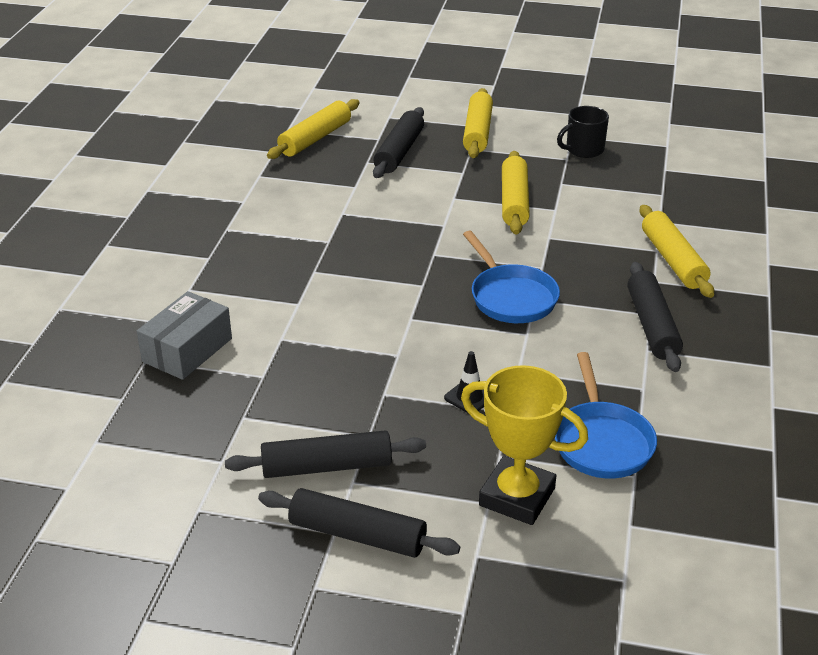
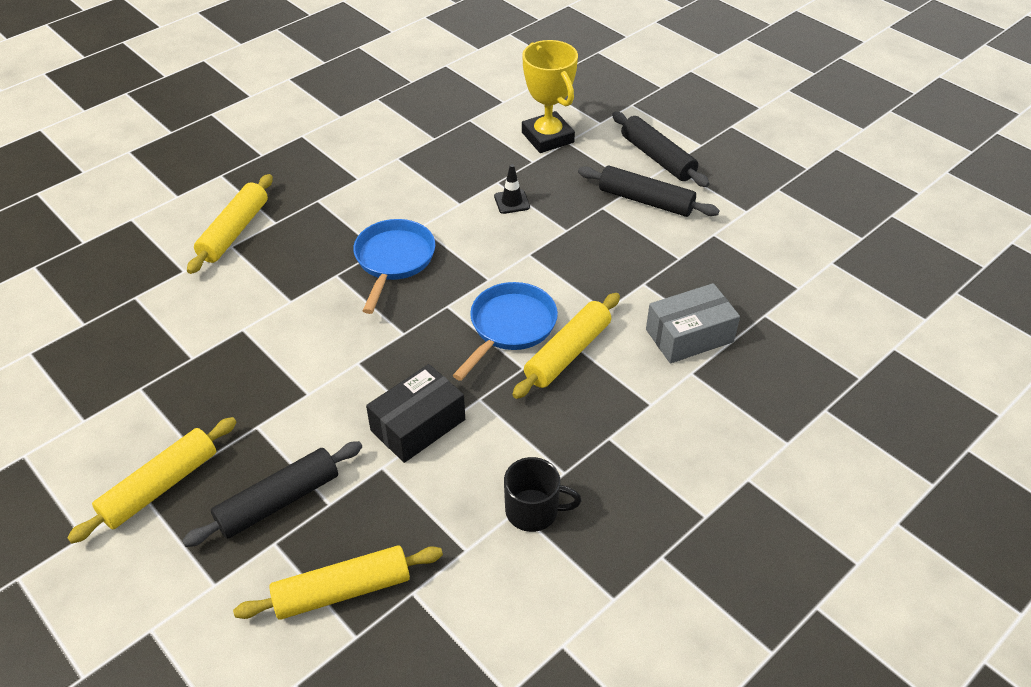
camera: 145 degrees left, 10 degrees up
(356, 212) = (418, 425): none -> black box
(514, 201) = (263, 357): yellow rolling pin -> yellow rolling pin (568, 353)
(583, 149) = (105, 392): black mug -> black mug (533, 511)
(601, 442) = (464, 142): blue pan -> blue pan (510, 327)
(652, 325) = (329, 192): black rolling pin -> none

